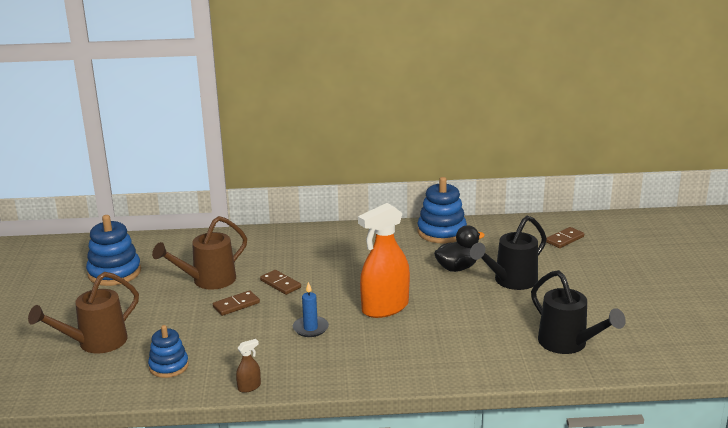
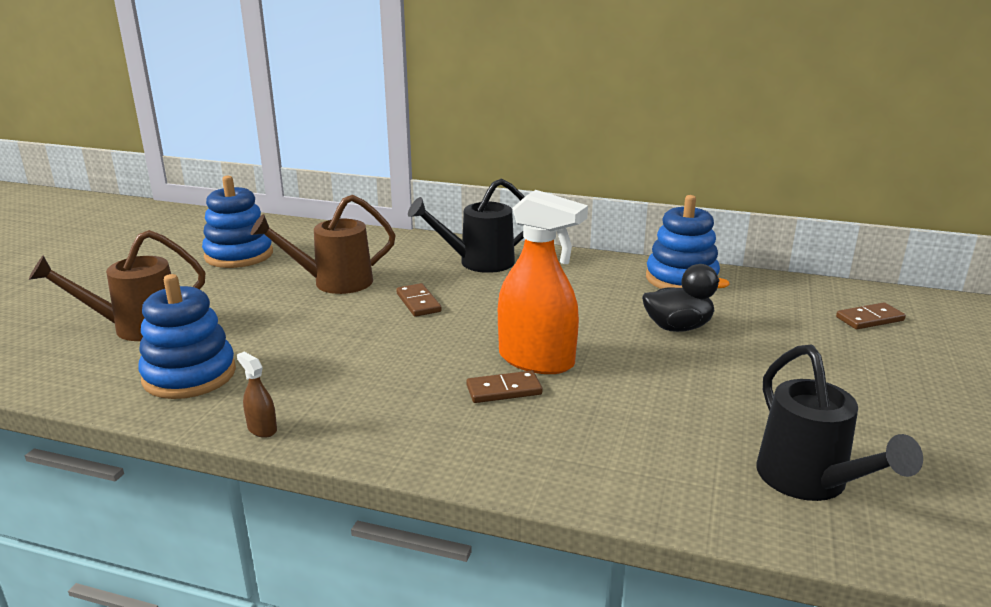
camera: 20 degrees right, 0 degrees up
(169, 366) = (189, 375): blue stacking toy -> blue stacking toy, size x1.58
(236, 305) = (342, 317): brown domino -> brown domino (504, 390)
(249, 387) = (262, 429): brown spray bottle -> brown spray bottle turned 120 degrees counterclockwise
(310, 328) = (412, 366): blue candle -> none
(385, 308) = (536, 360): orange spray bottle -> orange spray bottle turned 135 degrees counterclockwise
(510, 281) = (753, 361): black watering can -> black watering can (478, 262)

